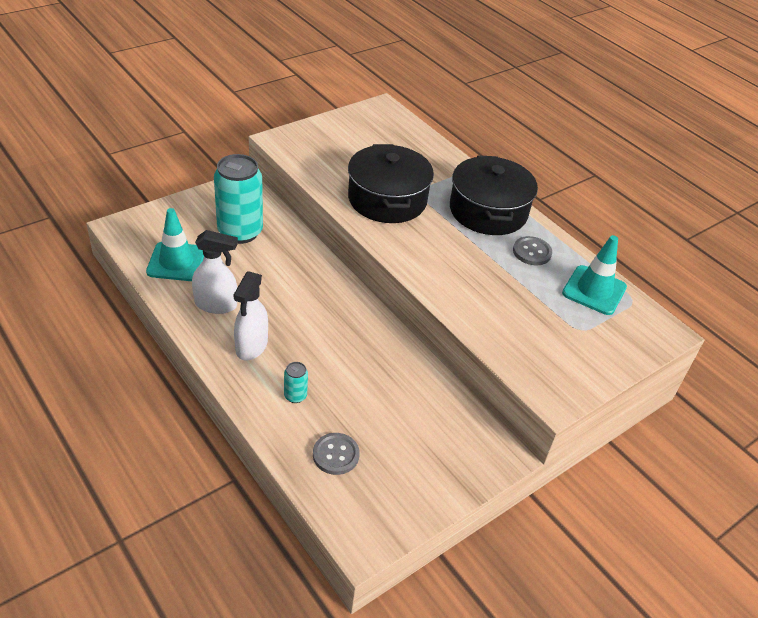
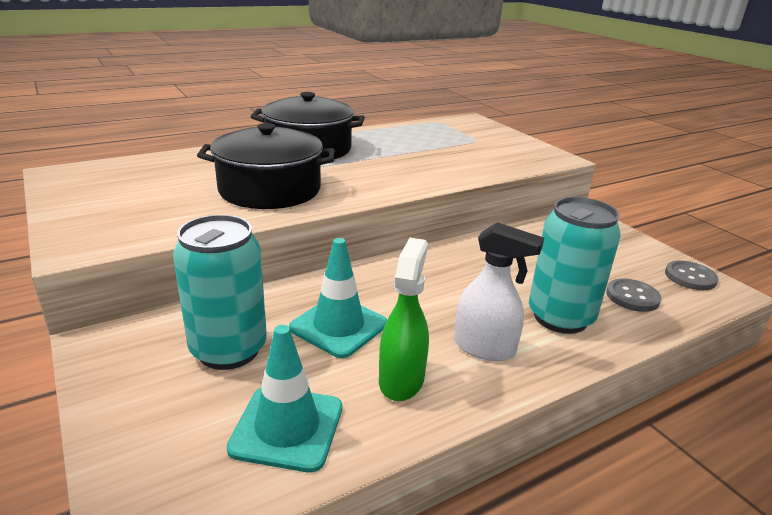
camera: 80 degrees left, 15 degrees down
(216, 305) = (401, 380): white spray bottle -> green spray bottle
(295, 396) = (560, 317): turquoise can -> turquoise can, size x2.35
(532, 252) = (376, 141): grey button -> grey button (690, 277)
(594, 290) = (427, 130): turquoise traffic cone -> turquoise traffic cone (338, 326)

